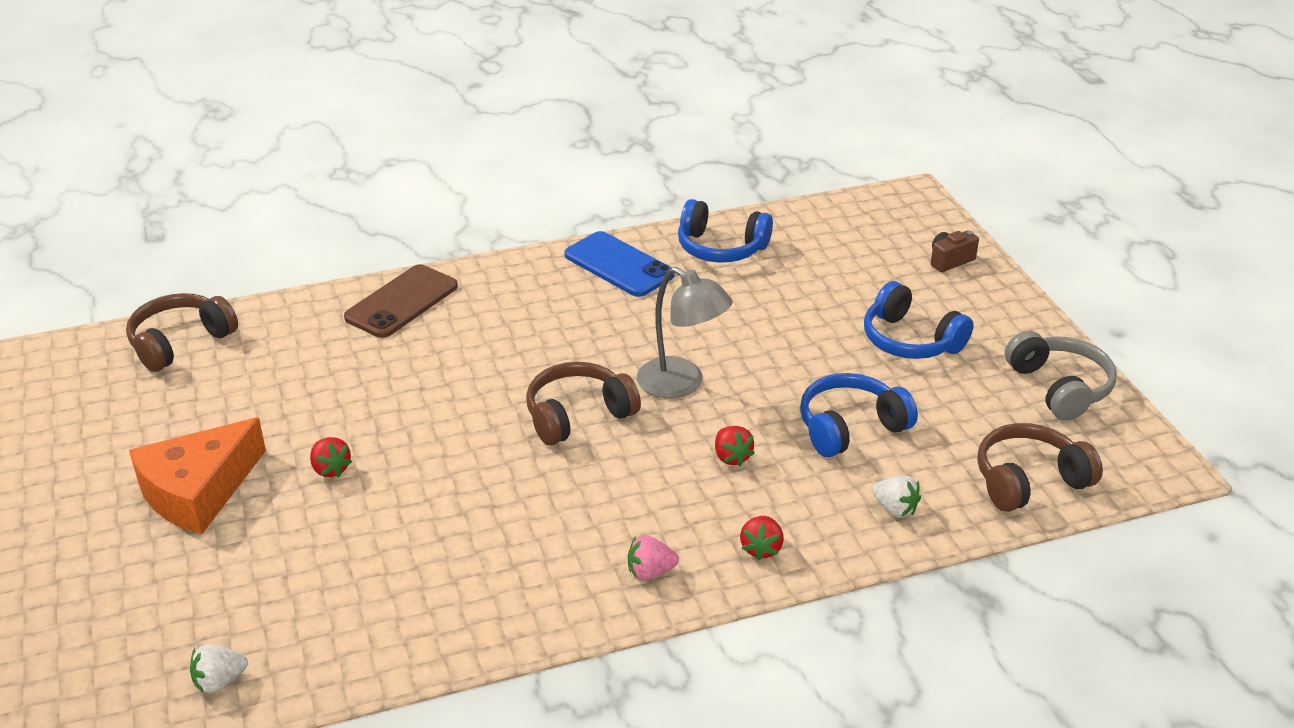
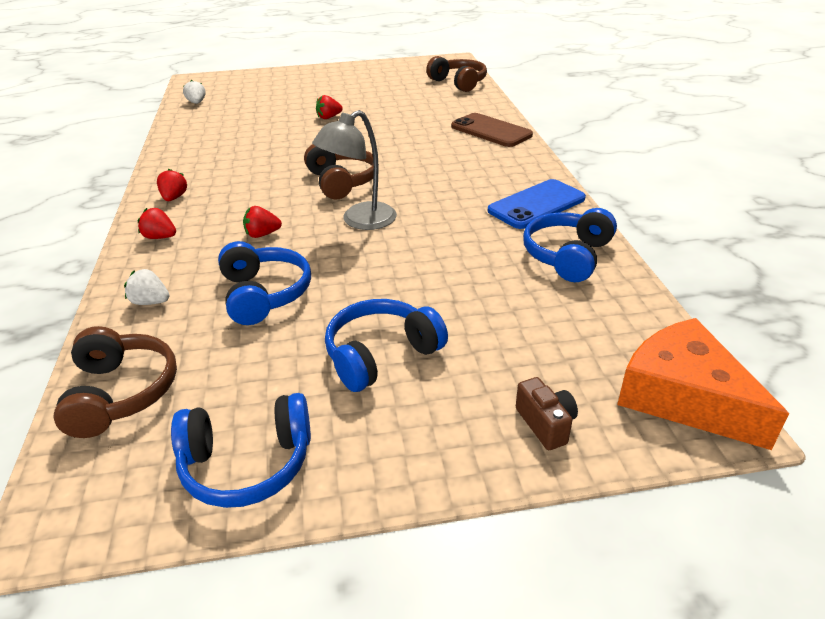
camera: 100 degrees right, 0 degrees up
(198, 491) = (329, 93): orange cheese -> orange cheese (683, 397)
(650, 572) = (174, 198): pink strawberry -> red strawberry
(895, 509) = (150, 302): white strawberry -> white strawberry turned 60 degrees clockwise
(1059, 387) = (247, 464): grey headphones -> blue headphones

